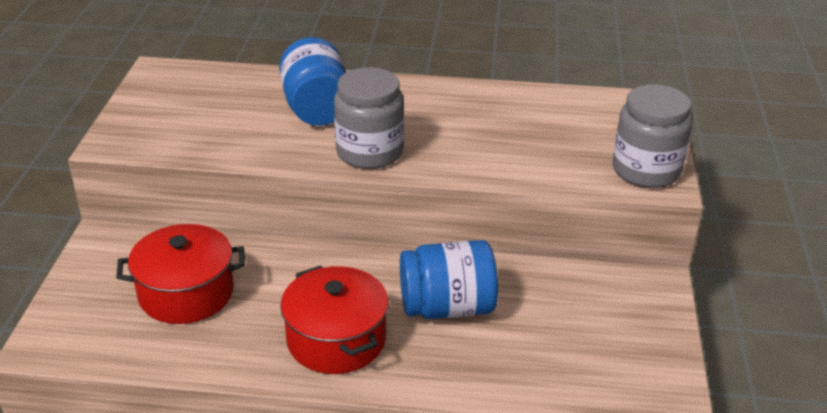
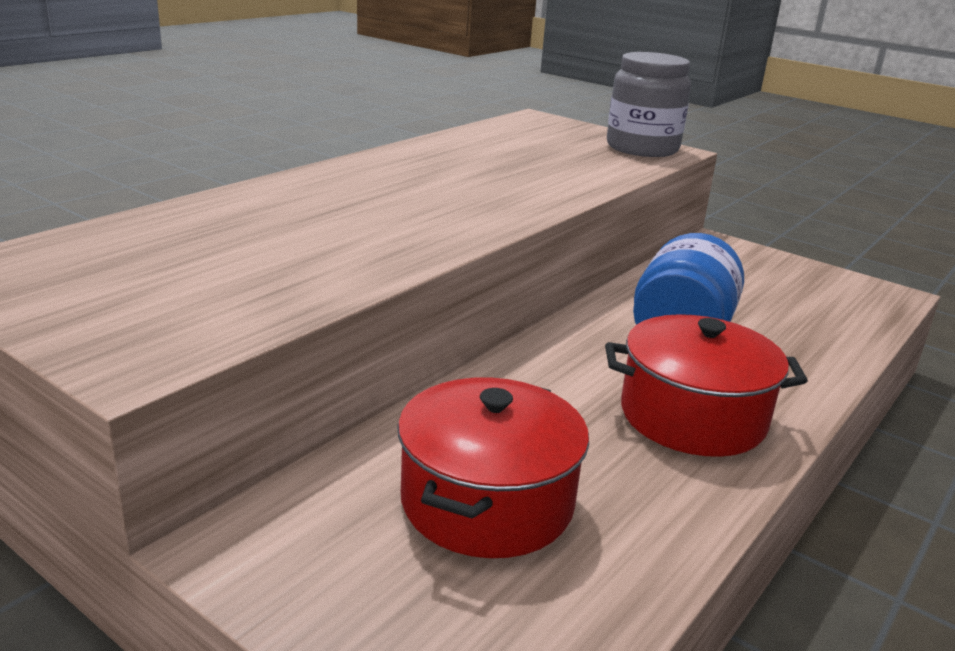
camera: 60 degrees left, 10 degrees down
(316, 109) = (310, 215): blue jar -> none
(369, 152) = (458, 220): grey jar -> none

